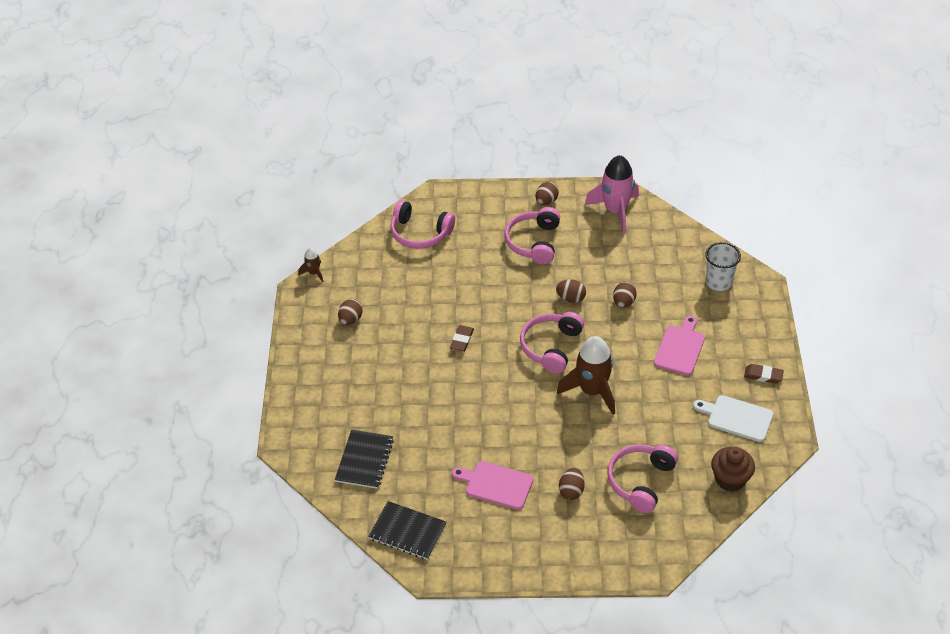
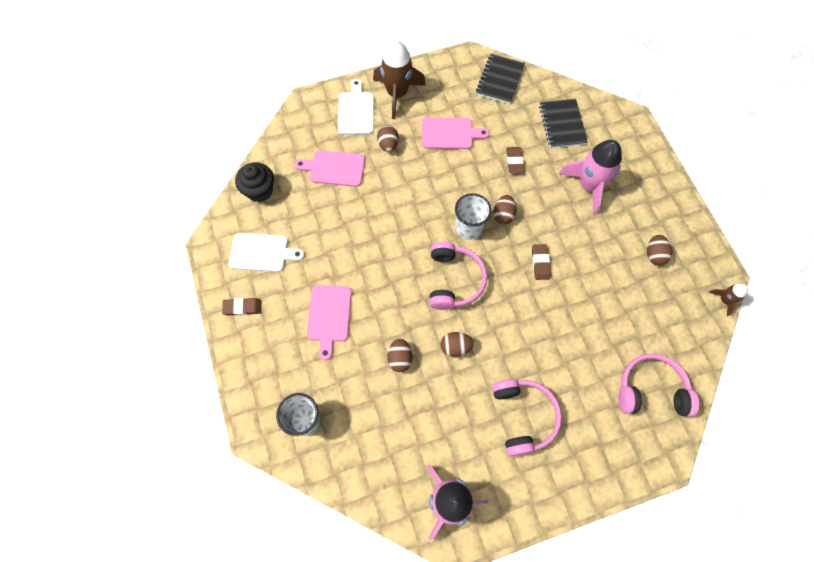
camera: 160 degrees right, 20 degrees up
(375, 392) = (588, 186): none -> pink rocket
(407, 532) = (500, 80): black notebook -> black notebook turned 75 degrees counterclockwise
(438, 436) = (514, 161): none -> brown eraser
(517, 386) = (468, 228): none -> white cup
(546, 201) = (534, 490): brown egg -> brown egg (503, 215)
(592, 390) = (400, 243): brown rocket -> brown rocket (397, 94)
(597, 541) = (356, 111): none -> white cutting board
(640, 481) = (334, 168): pink headphones -> pink cutting board
(730, 479) = (259, 191): brown cupcake -> black cupcake

